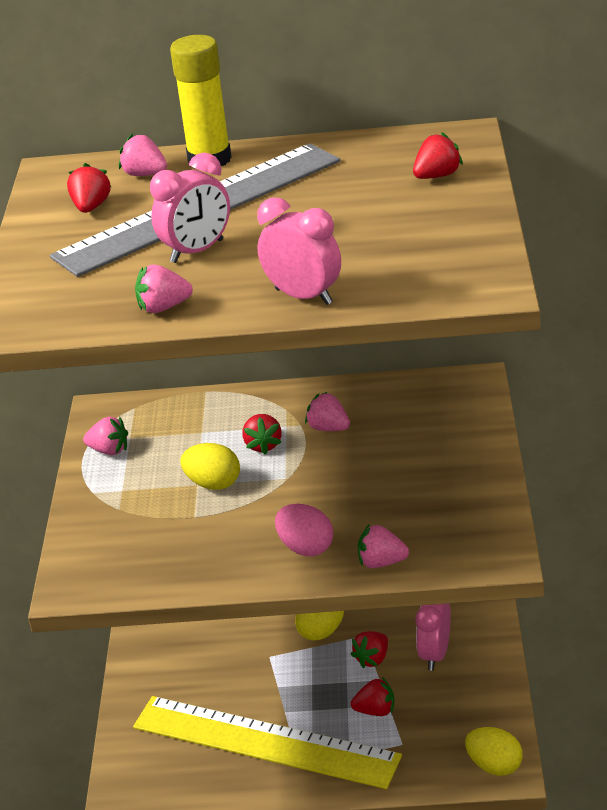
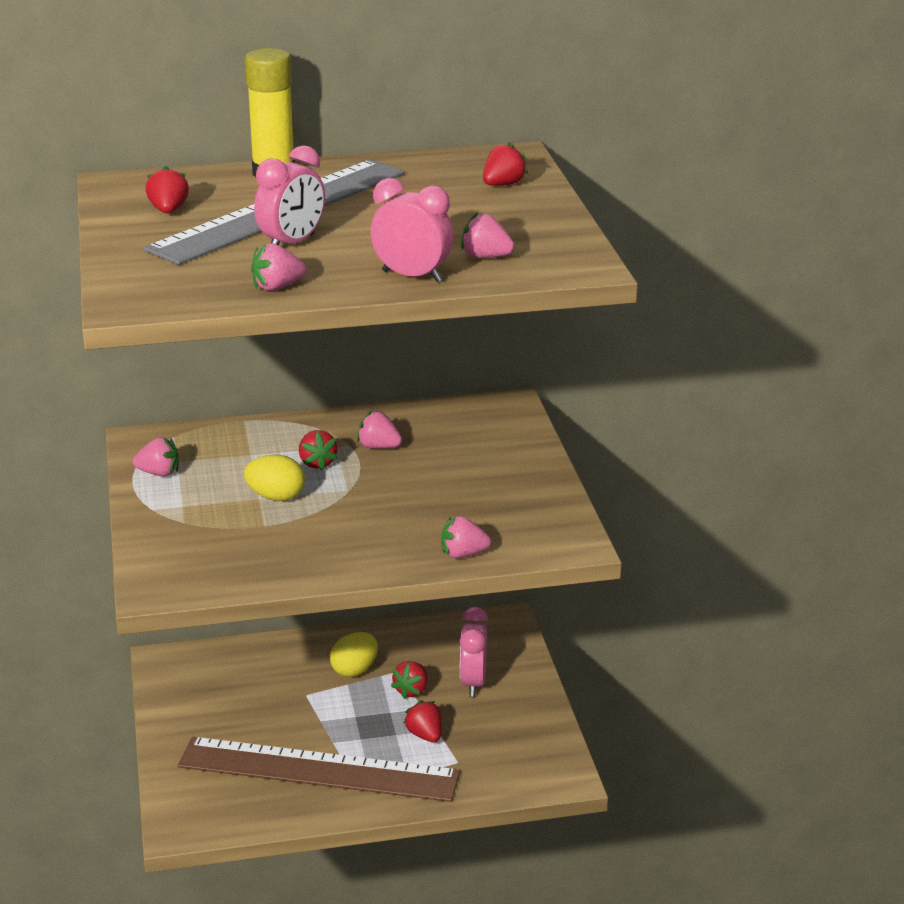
camera: 15 degrees left, 5 degrees down
(145, 174) = (213, 185): pink strawberry -> pink strawberry (485, 257)
(265, 741) = (319, 769): yellow ruler -> brown ruler
(306, 548) = (385, 546): pink egg -> none
(375, 711) = (425, 735): red strawberry -> red strawberry turned 105 degrees counterclockwise
(494, 766) = (552, 774): yellow egg -> none

